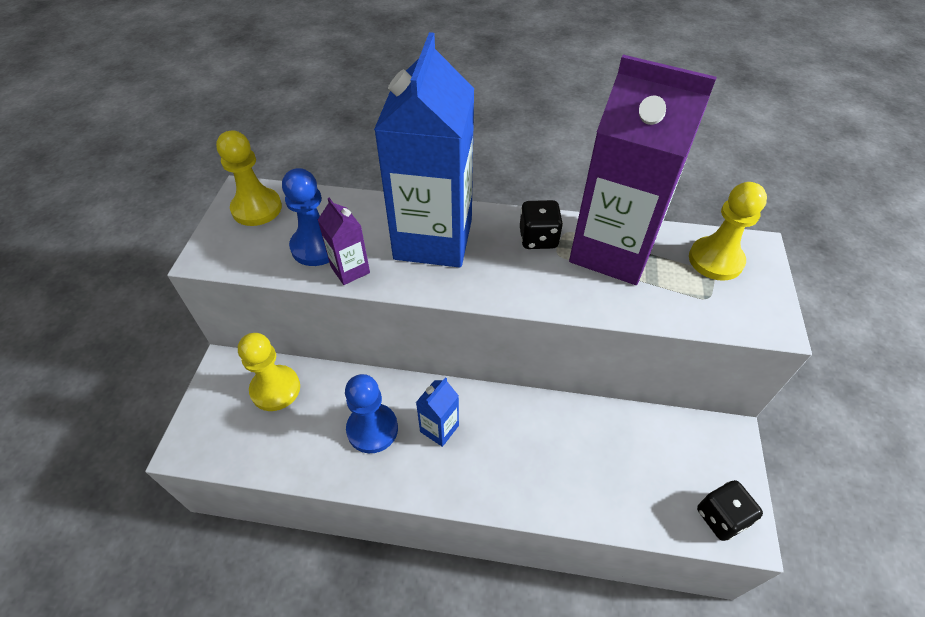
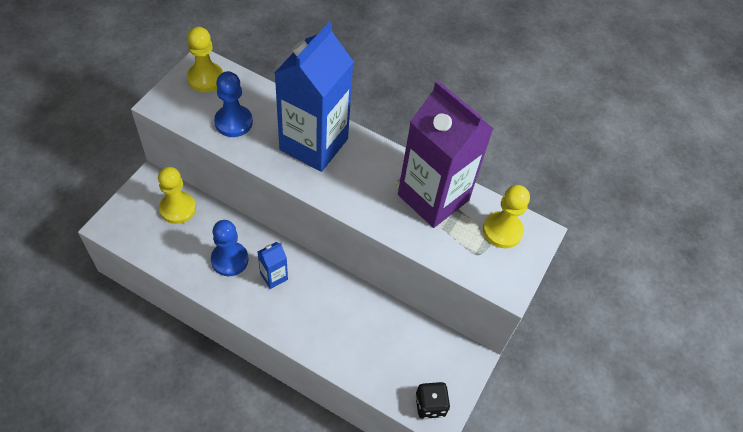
camera: 15 degrees right, 5 degrees up
(350, 270) = (247, 147): purple carton -> none
(538, 238) = (386, 169): black dice -> none

